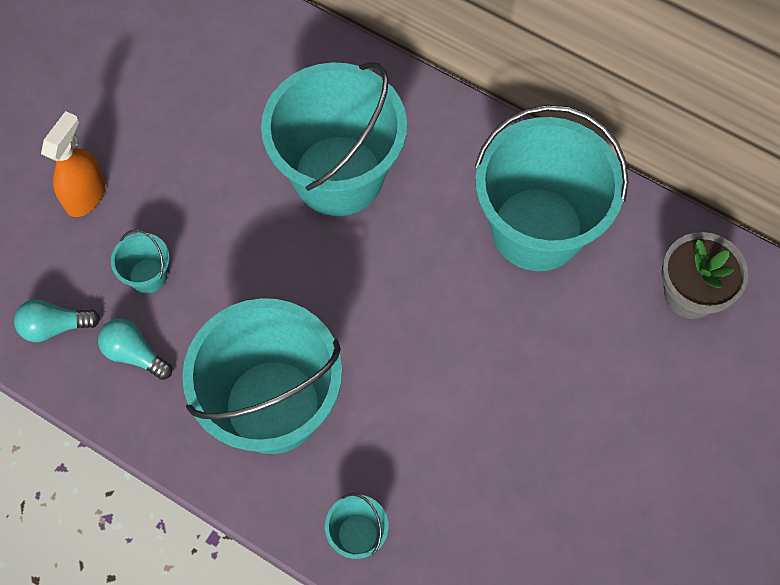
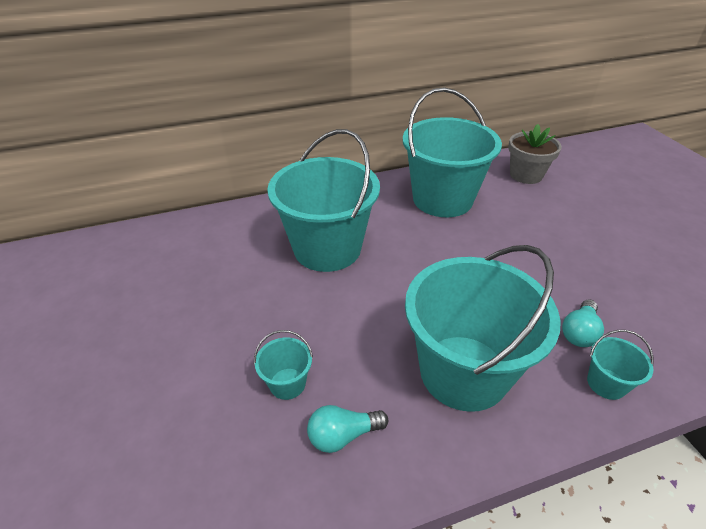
camera: 50 degrees left, 25 degrees down
(55, 326) = (260, 482): turquoise light bulb -> turquoise light bulb (579, 332)
(85, 195) = (179, 382): orange spray bottle -> none

